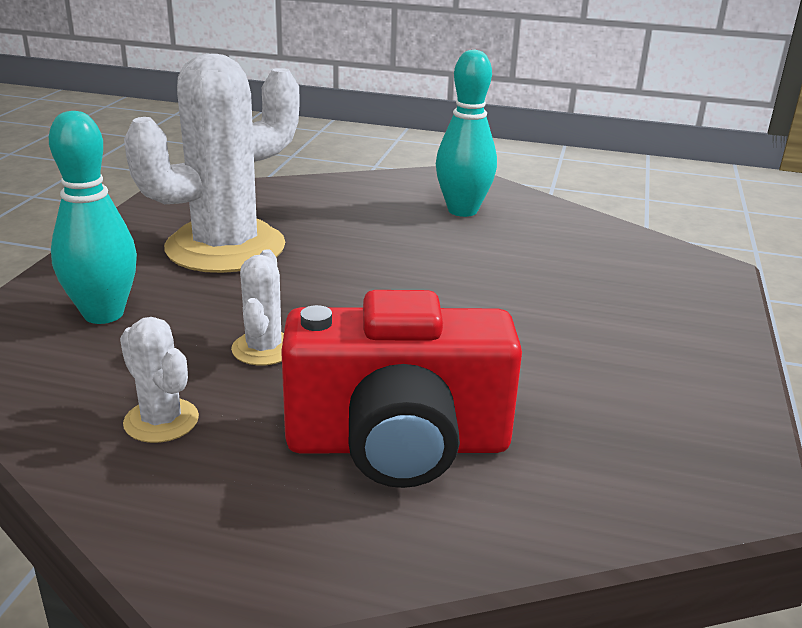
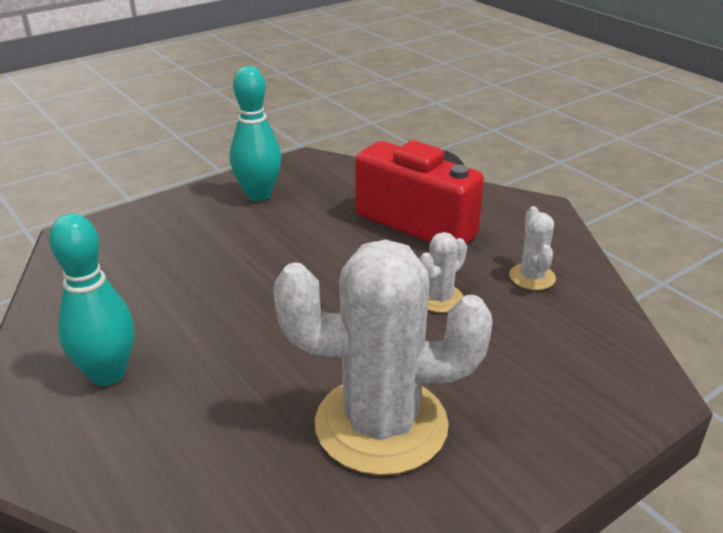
camera: 140 degrees left, 5 degrees up
(103, 314) = (536, 379): turquoise bowling pin -> turquoise bowling pin (258, 195)

